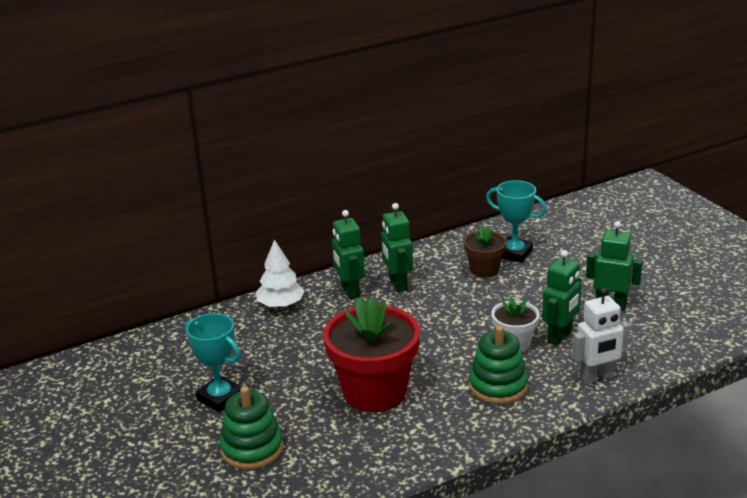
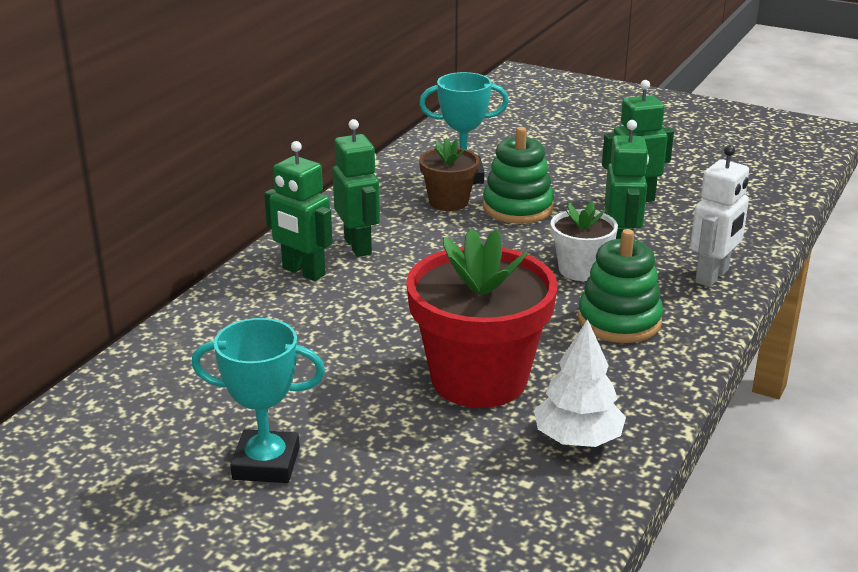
camera: 35 degrees left, 0 degrees up
(252, 449) = (394, 513): green stacking toy -> green stacking toy (518, 208)
(281, 305) = (222, 315): white tree -> white tree (578, 439)
(397, 284) = (358, 246): green robot -> green robot turned 150 degrees counterclockwise

